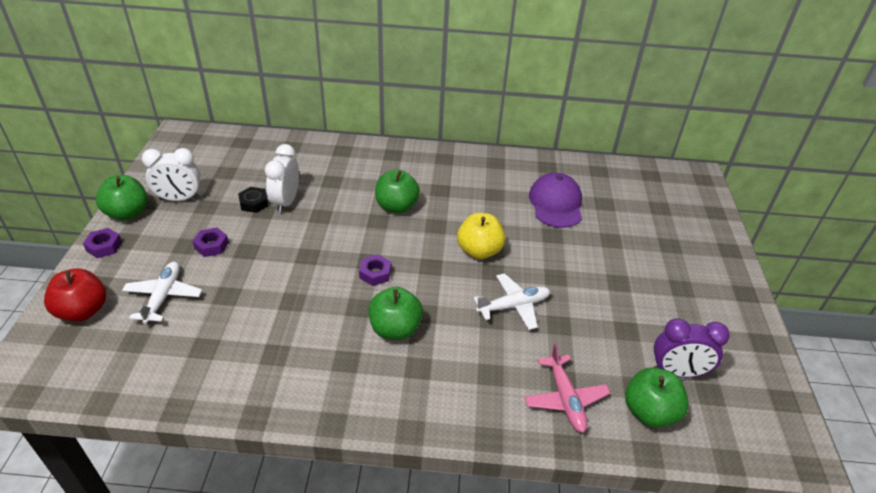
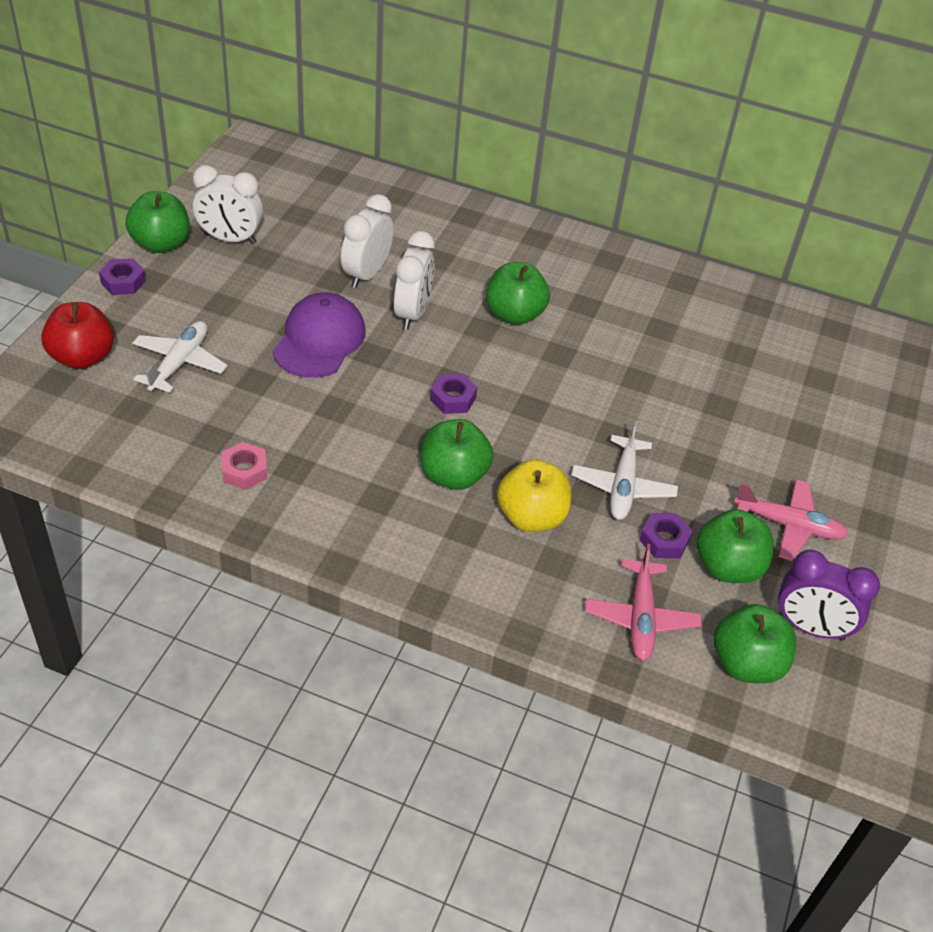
camera: 15 degrees right, 5 degrees up
(211, 245) = (254, 311): purple nut -> purple nut (664, 540)
(237, 367) = (244, 471): none -> pink nut
(254, 203) = (324, 266): black nut -> none
(327, 221) = (412, 313): none -> white clock
(479, 251) = (606, 402): yellow apple -> yellow apple (531, 517)
(514, 306) = (623, 486): white plane -> white plane turned 105 degrees clockwise
(556, 203) = (746, 362): purple cap -> purple cap (319, 340)
(605, 344) = (728, 567): none -> green apple
(630, 304) = (789, 525): none -> pink plane

